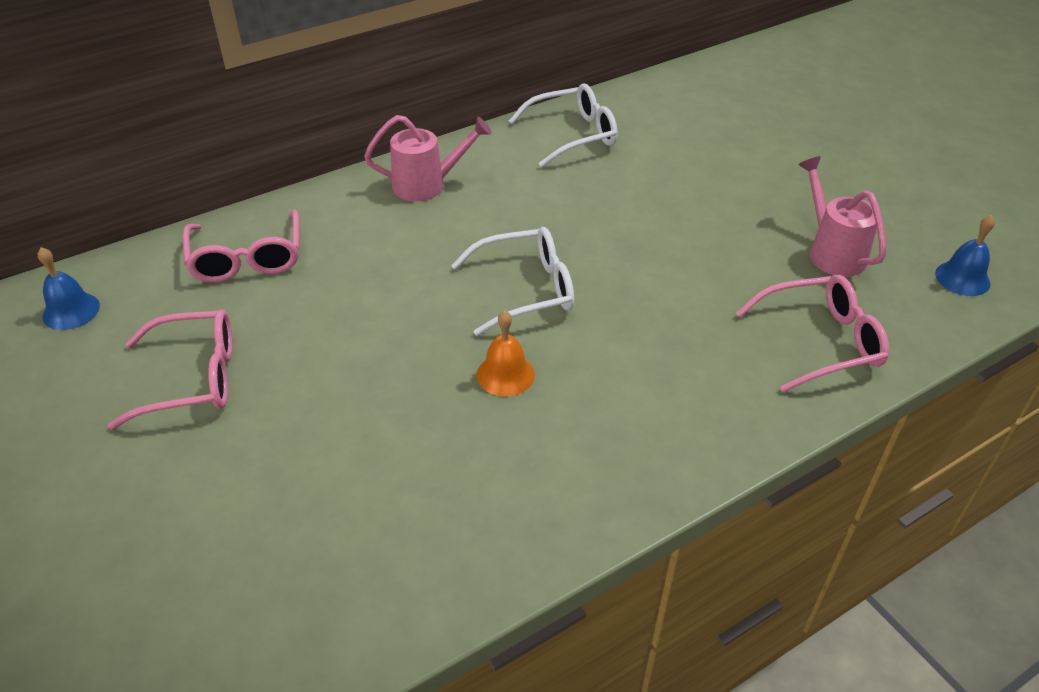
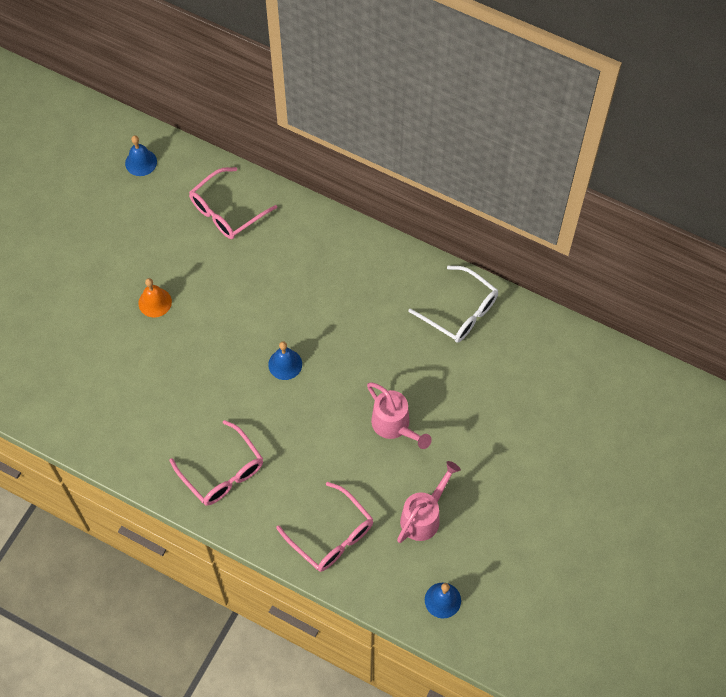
camera: 60 degrees right, 20 degrees up
(193, 378) = (130, 250): pink glasses -> pink glasses (222, 472)
(427, 185) = (349, 259): pink watering can -> pink watering can (394, 426)
(505, 374) = (213, 388): orange bell -> orange bell (155, 302)
(526, 290) = (285, 364): white glasses -> blue bell

